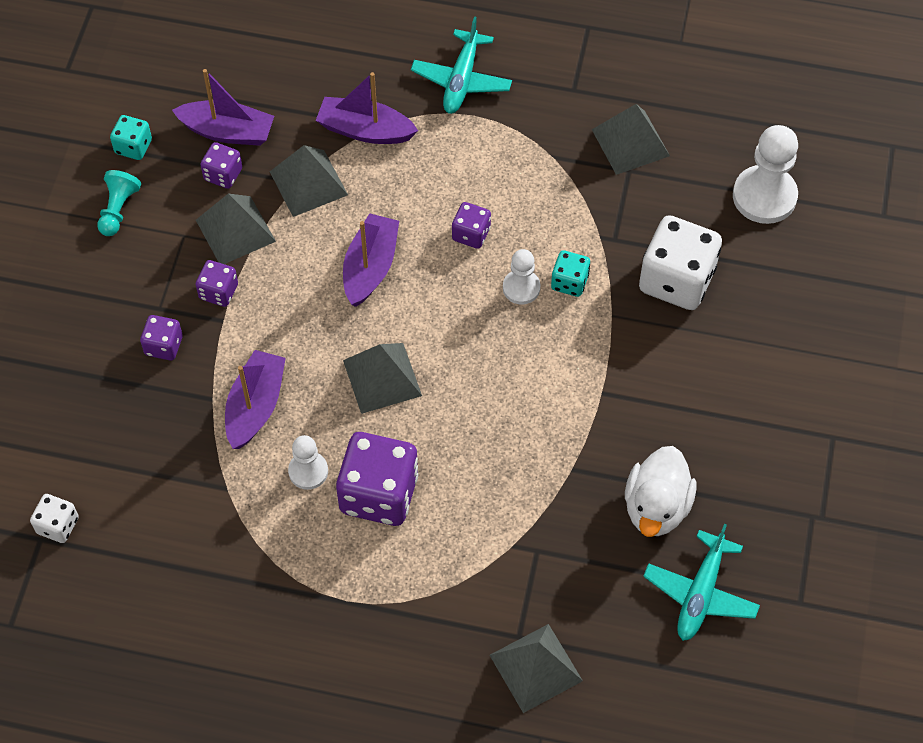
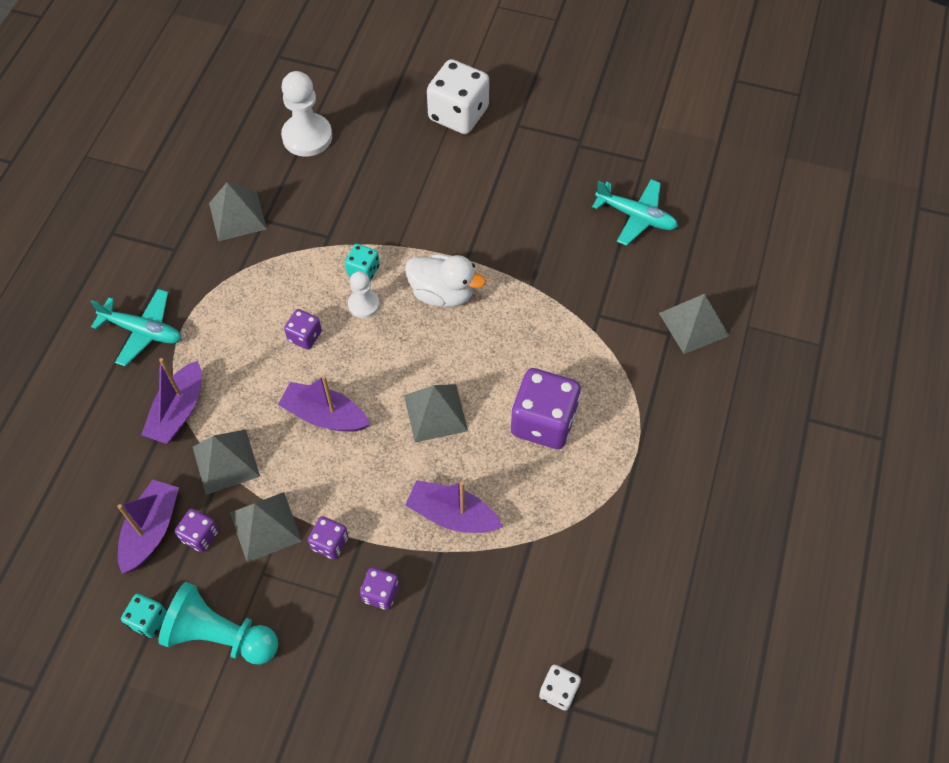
camera: 85 degrees left, 0 degrees up
(118, 209) = (220, 635): turquoise pawn -> turquoise pawn, size x1.75
(308, 471) = (519, 475): white pawn -> none
(656, 507) = (566, 235): white duck -> white duck (443, 293)
(676, 280) = (373, 200): white dice -> white dice (458, 114)

